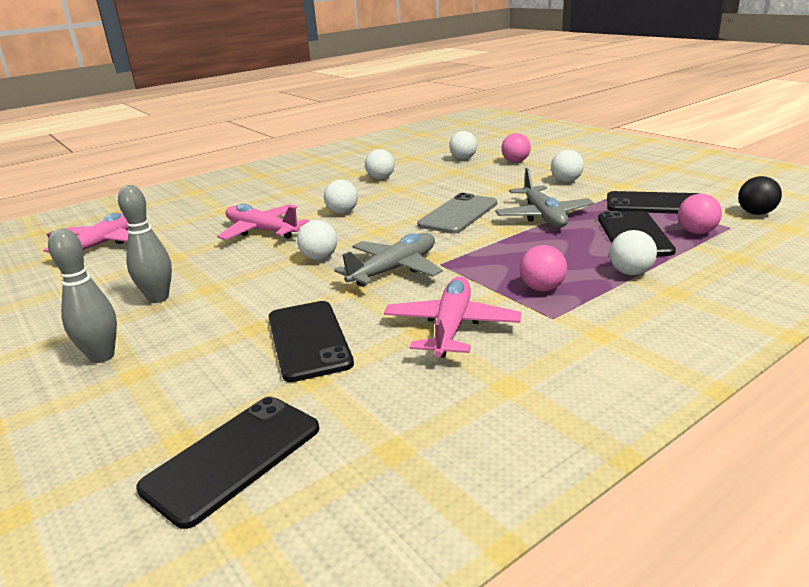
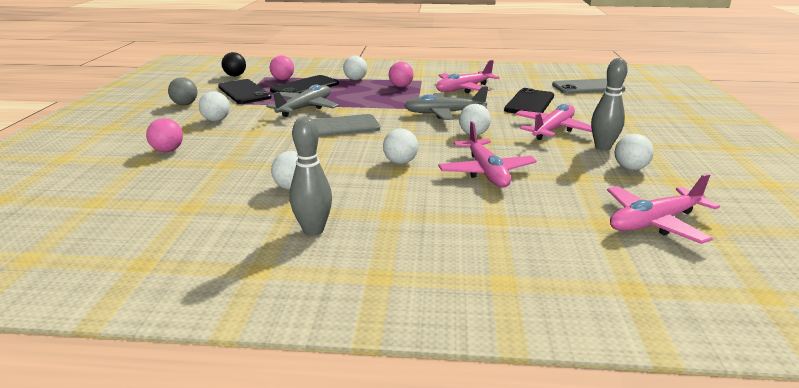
camera: 140 degrees left, 0 degrees up
(102, 356) = (642, 128): grey bowling pin -> grey bowling pin (313, 230)
(233, 300) = (553, 130): none -> pink plane
(233, 457) = (588, 87): black phone -> grey phone
(463, 159) = (174, 176): white ball -> white ball (630, 168)
(642, 178) = (185, 104): none -> grey ball

